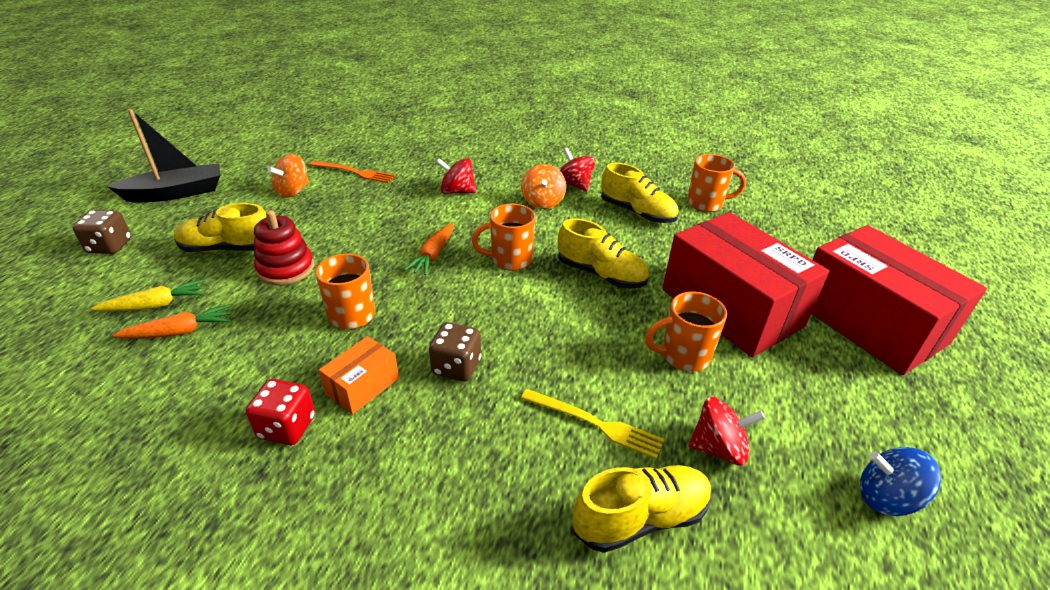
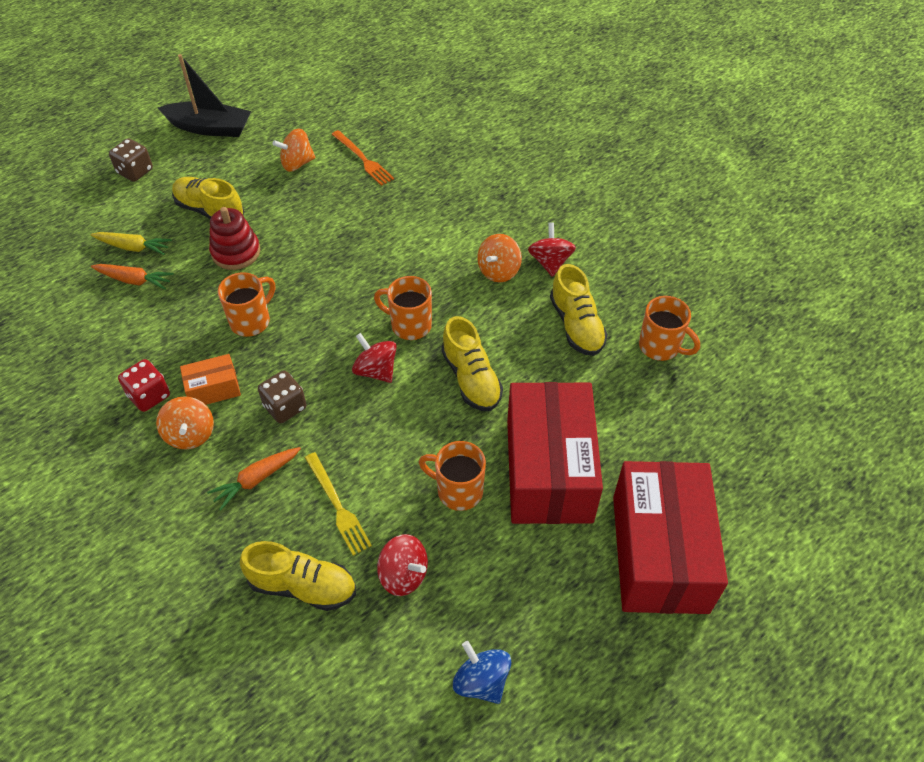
camera: 35 degrees right, 15 degrees up
(372, 440) = (190, 434): none -> orange spinning top
(433, 255) = (353, 290): orange carrot -> orange carrot (256, 479)
(457, 191) = (432, 223): red spinning top -> red spinning top (376, 370)

